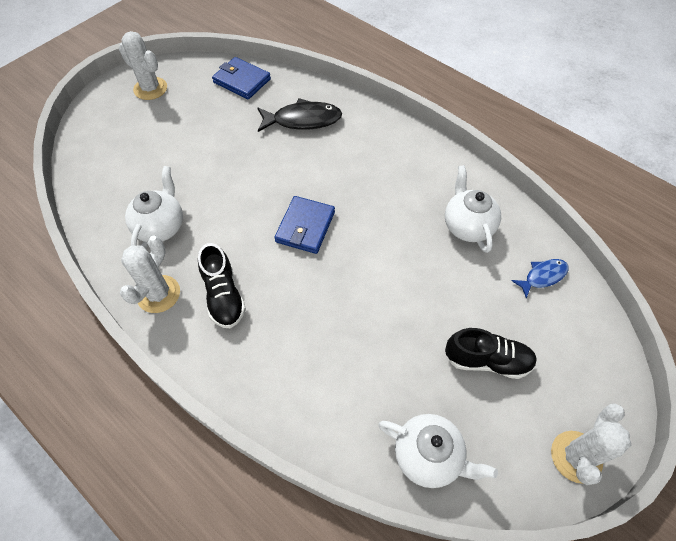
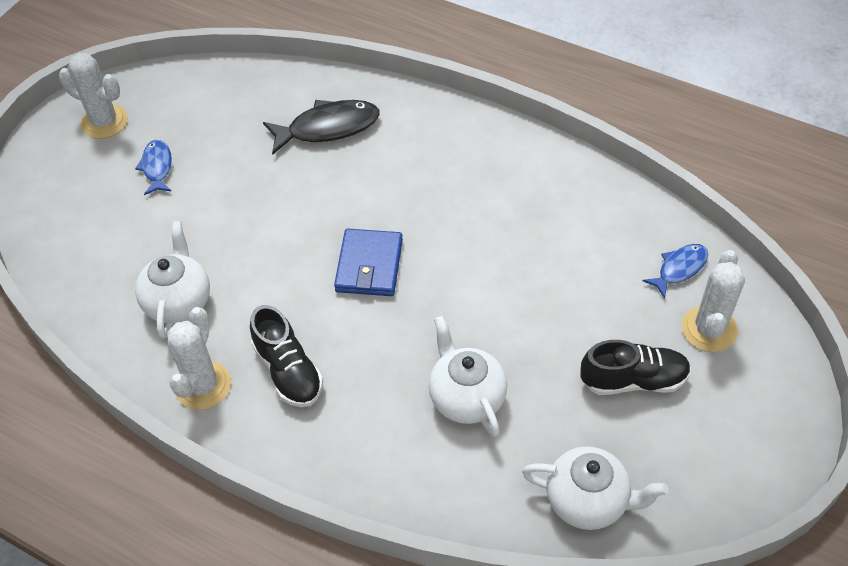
camera: 10 degrees left, 5 degrees down
(176, 126) = (157, 167): none -> blue fish
(242, 81) = (229, 89): blue wallet -> none
(467, 226) = (574, 225): white teapot -> white teapot (466, 397)
(576, 456) = (757, 464): white cactus -> white cactus (709, 329)

